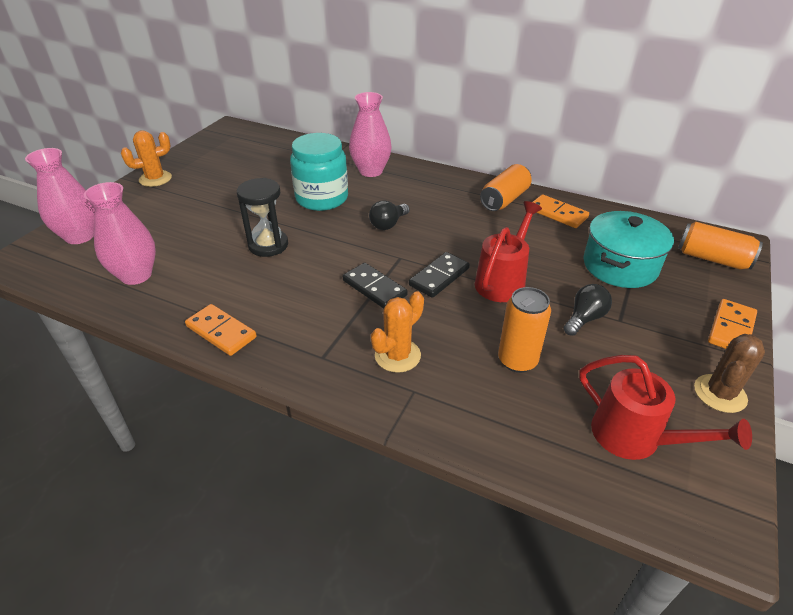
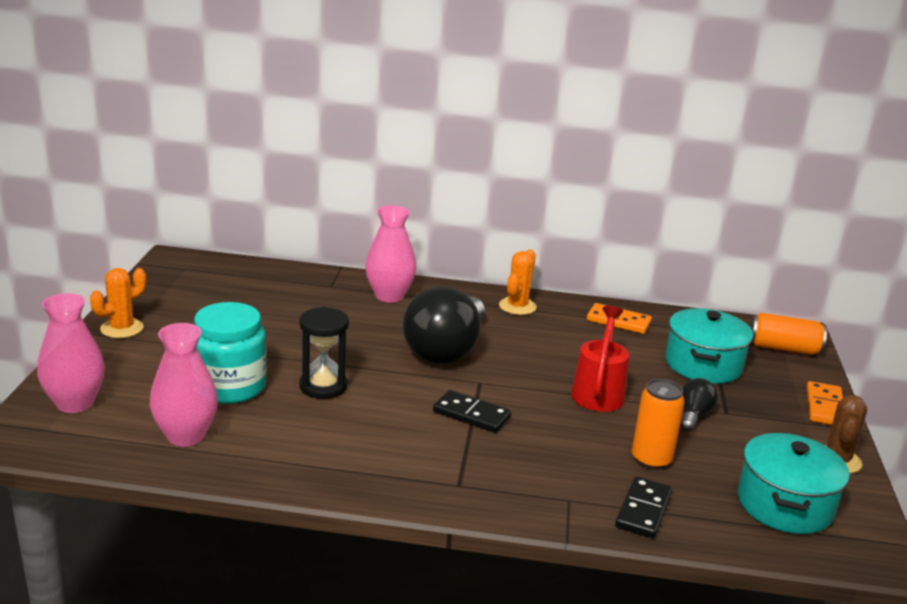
camera: 20 degrees left, 15 degrees down
(221, 332) = (332, 477): orange domino -> none
(322, 198) = (351, 331): turquoise jar -> turquoise jar (230, 387)
(388, 224) = (446, 350): black light bulb -> black light bulb, size x2.25
(397, 355) = (534, 472): orange cactus -> orange cactus (517, 306)
(439, 277) = (532, 396): black domino -> black domino (643, 510)
(504, 199) = (556, 312): orange can -> none
(636, 438) = (785, 505): red watering can -> turquoise pot

